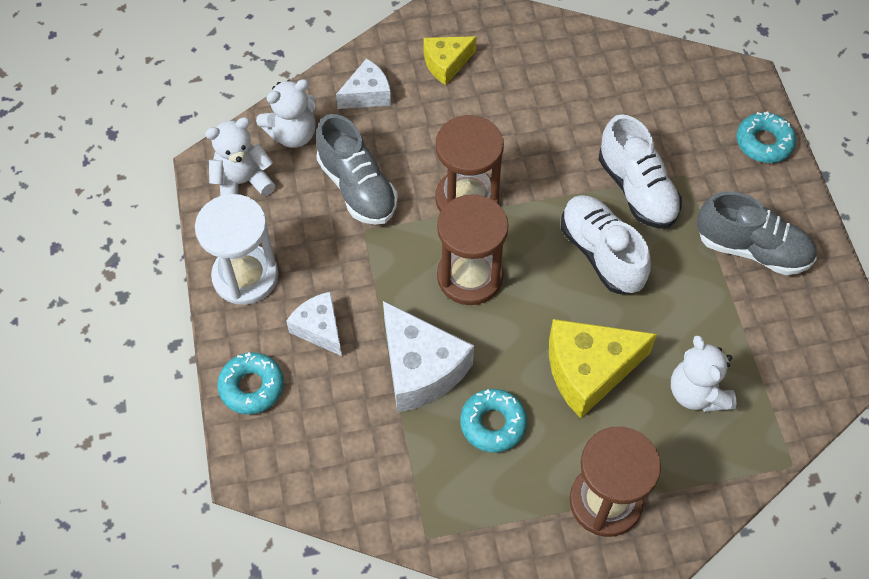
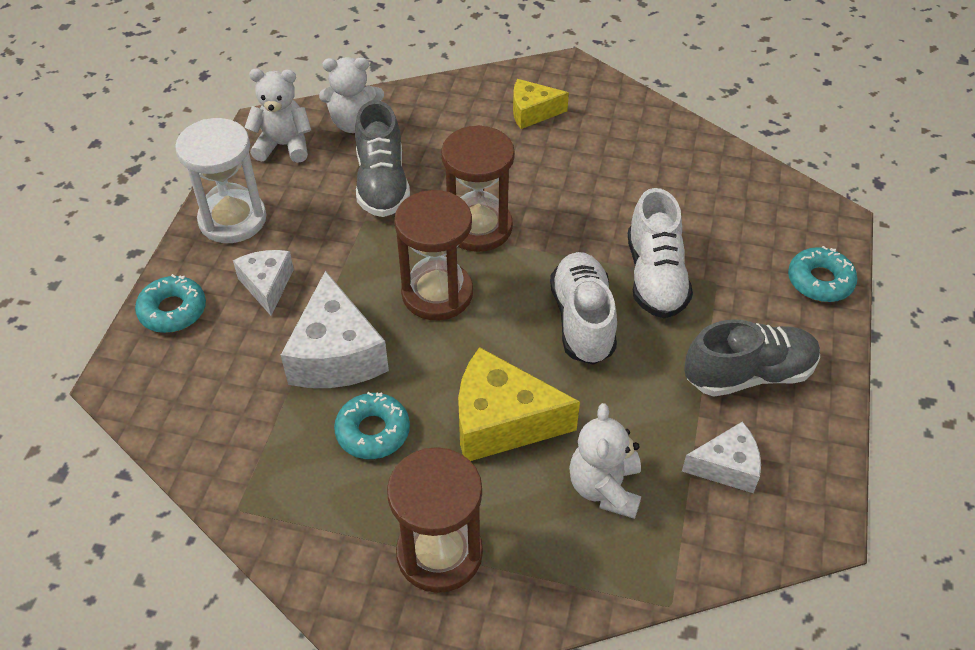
camera: 25 degrees right, 10 degrees down
(367, 94) = (442, 114): white cheese -> white cheese (727, 467)
(752, 249) = (749, 374): grey shoe -> grey shoe turned 60 degrees counterclockwise

